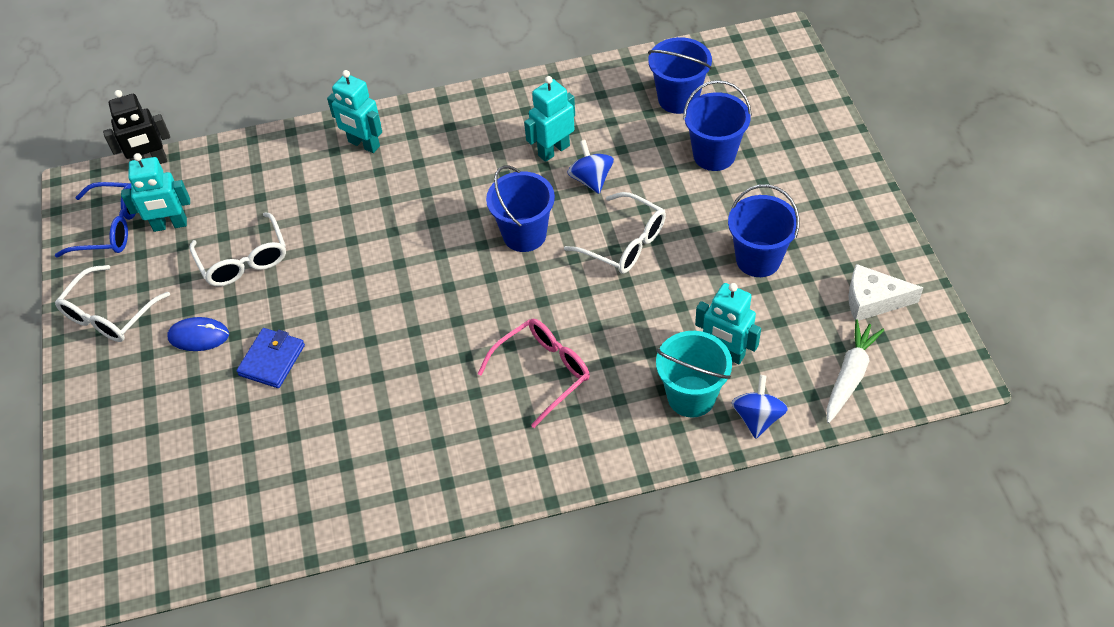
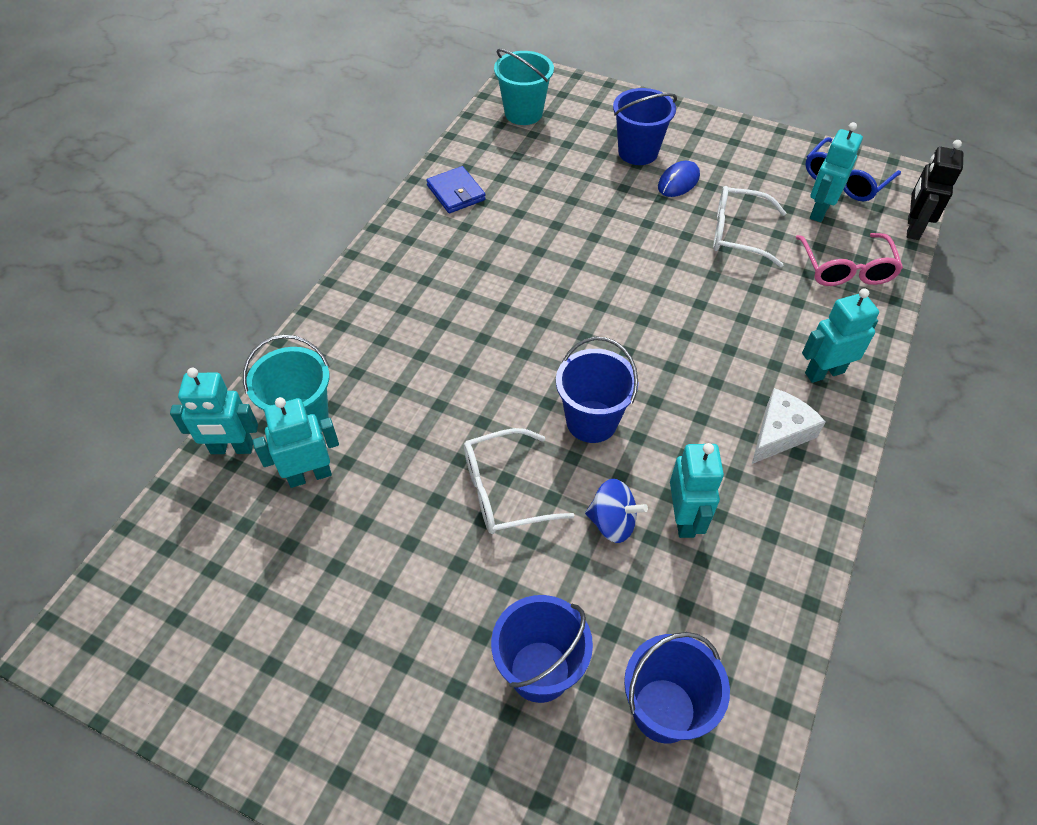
camera: 125 degrees right, 0 degrees up
(109, 315) = (745, 149): white glasses -> none
(172, 532) = (523, 113): none -> turquoise bucket
(272, 360) = (615, 206): blue wallet -> blue wallet (456, 193)
(543, 372) = (435, 343): pink glasses -> pink glasses (846, 269)
(757, 418) = (232, 448): blue spinning top -> turquoise robot
(758, 259) = (368, 589): blue bucket -> blue bucket (638, 152)
(850, 376) = (178, 551): white carrot -> none
(873, 300) = (213, 650): white cheese -> white cheese (780, 433)

